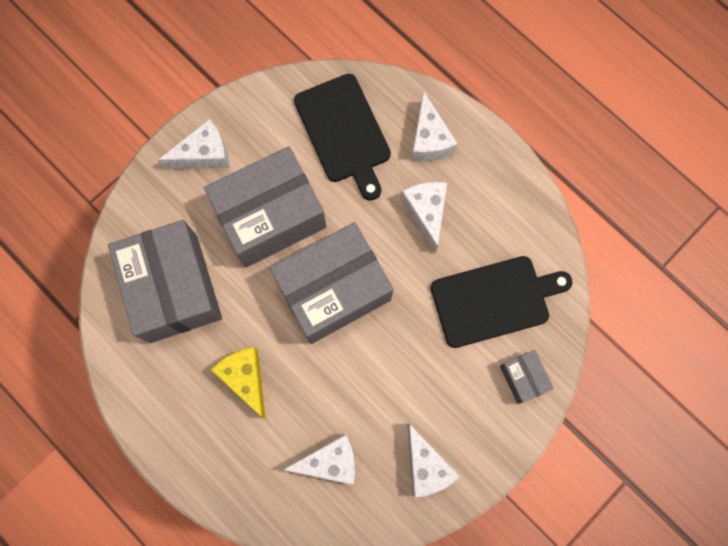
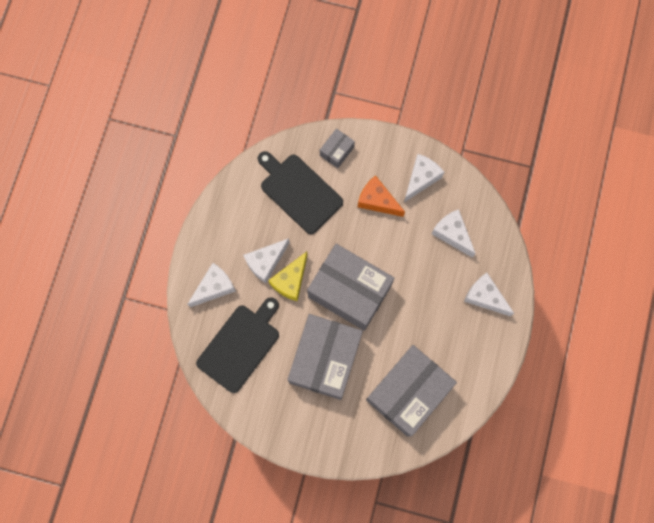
camera: 120 degrees left, 0 degrees up
(204, 154) = (308, 430): white cheese -> white cheese (484, 297)
(245, 378) = (435, 312): yellow cheese -> yellow cheese (290, 281)
(270, 216) = (325, 359): grey box -> grey box turned 75 degrees clockwise
(428, 391) = (377, 201): none -> orange cheese

